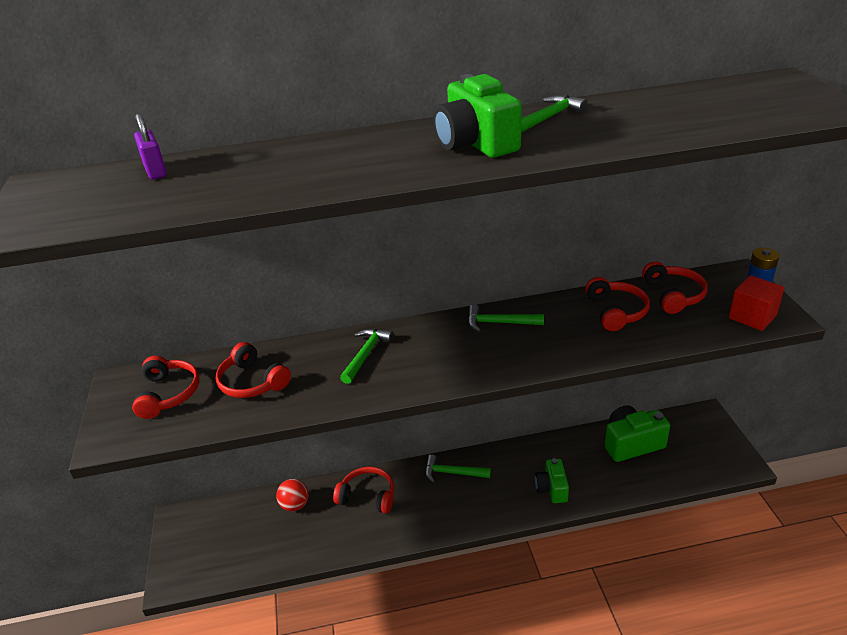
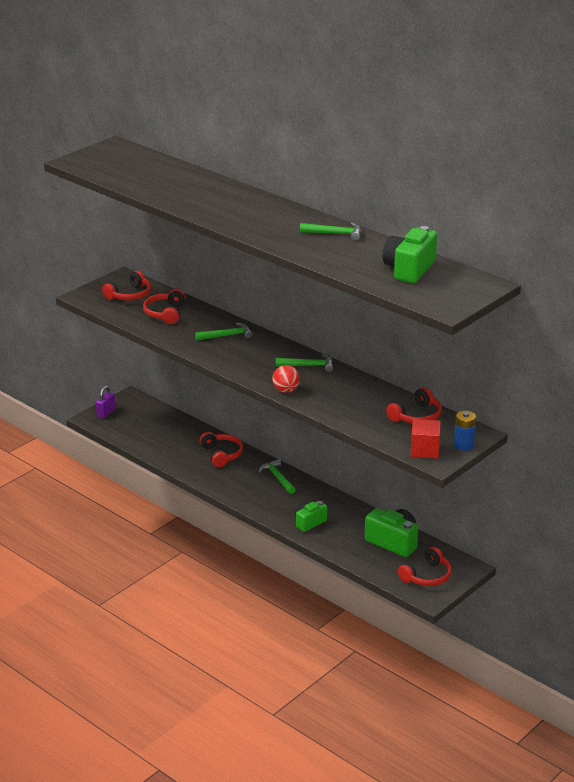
camera: 50 degrees right, 5 degrees down
(155, 171) = (156, 164): purple padlock -> purple padlock (106, 413)
(295, 505) = (185, 431): red ball -> red ball (286, 390)
(476, 143) = (276, 225): green camera -> green camera (409, 269)
(499, 323) = (308, 366): green hammer -> green hammer turned 120 degrees clockwise
(616, 311) = (370, 401): red headphones -> red headphones (427, 576)

